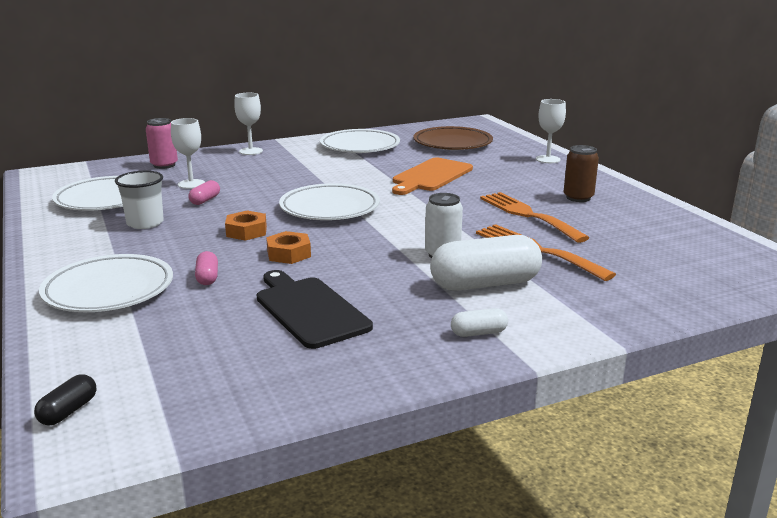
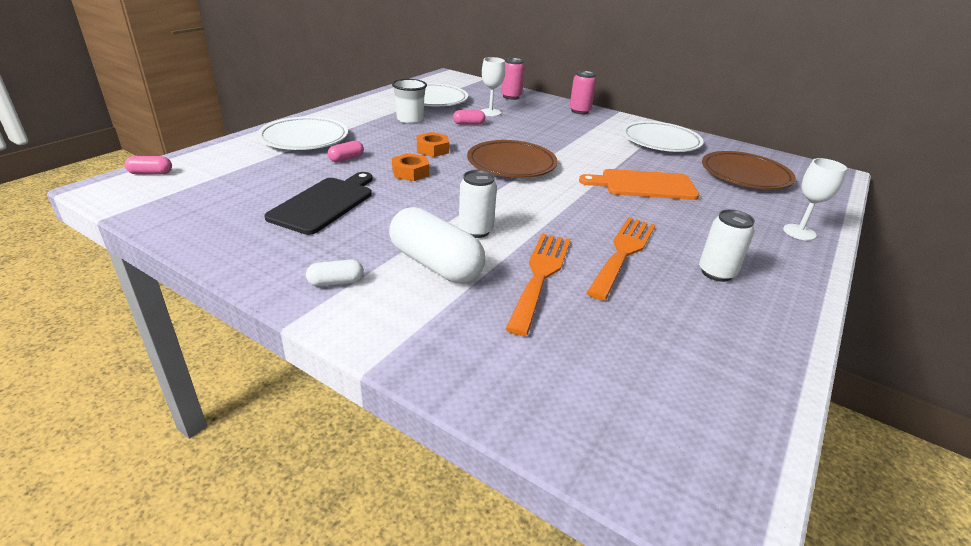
camera: 55 degrees right, 10 degrees up
(68, 411) = (151, 173): black capsule -> pink capsule
(251, 151) = (579, 111): white goblet -> pink can
(329, 208) = (511, 164): white plate -> brown plate
(478, 333) = (336, 282): white capsule -> white capsule turned 60 degrees counterclockwise
(578, 198) = (716, 273): brown can -> white can

